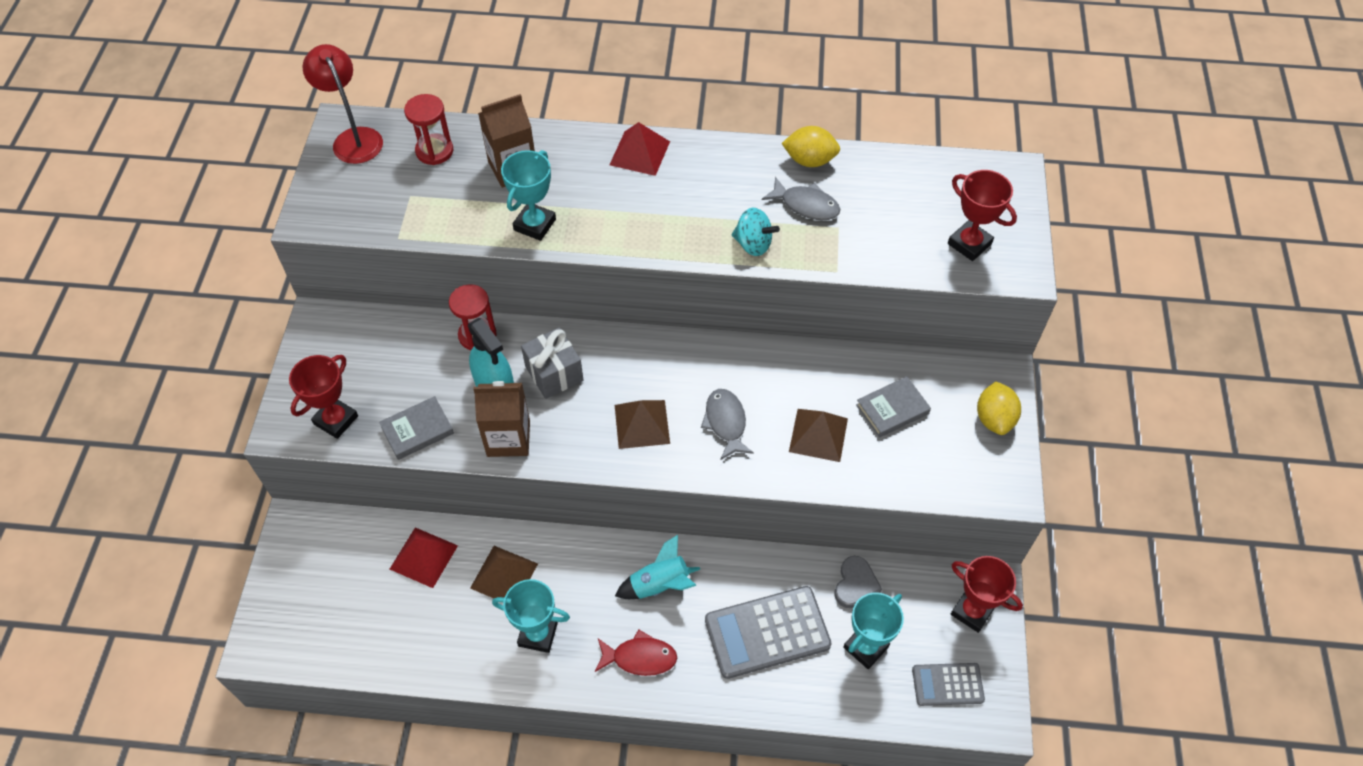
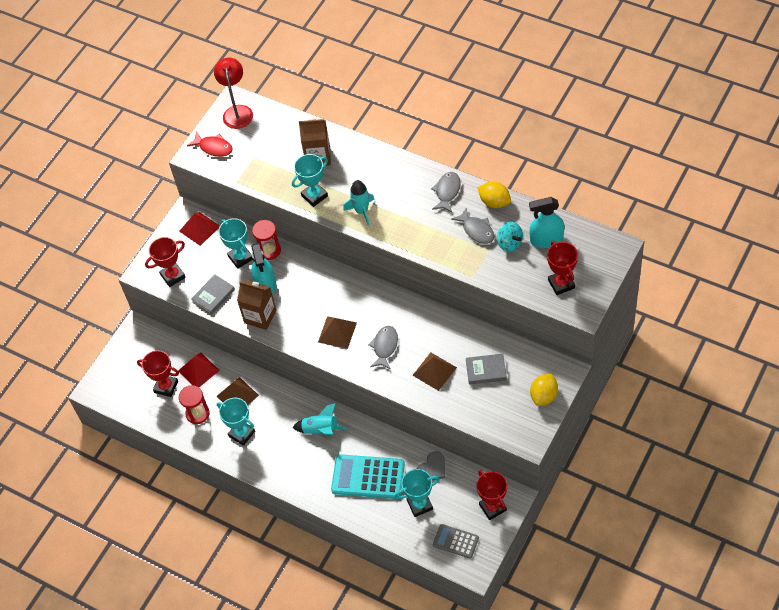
camera: 30 degrees right, 0 degrees up
(380, 601) = (166, 387): none -> red trophy
(417, 430) = (213, 296): grey book -> grey book turned 45 degrees counterclockwise
(434, 151) = (279, 133): red hourglass -> red hourglass (197, 413)
(436, 359) = (240, 258): none -> turquoise trophy
(554, 373) = (302, 287): grey gift -> none
(620, 226) = (362, 211): none -> turquoise rocket
(639, 153) = (395, 168): red pyramid -> red pyramid (199, 228)
(640, 657) = (291, 465): red fish -> red fish (214, 147)
(733, 165) = (447, 191): none -> grey fish
(753, 244) = (432, 245): turquoise spinning top -> turquoise spinning top (509, 243)
(767, 632) = (368, 477): grey calculator -> turquoise calculator
(912, 190) = (546, 239): none -> turquoise spray bottle

